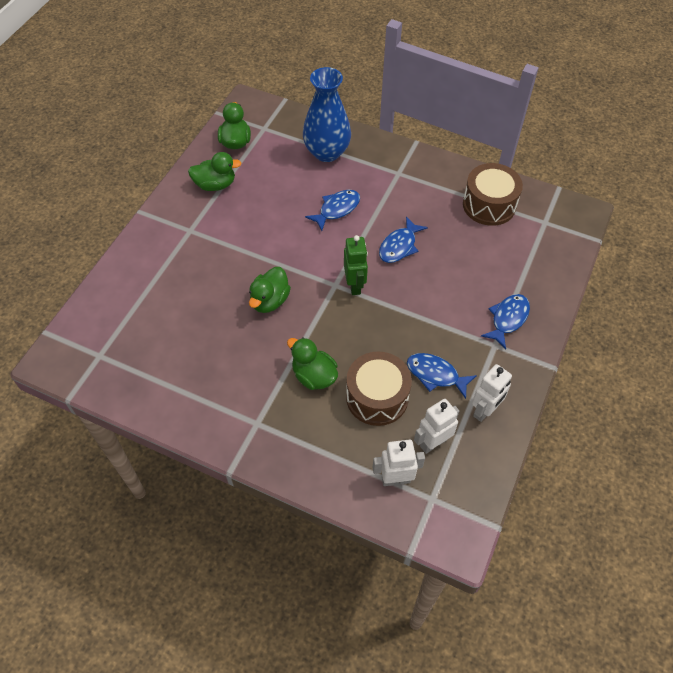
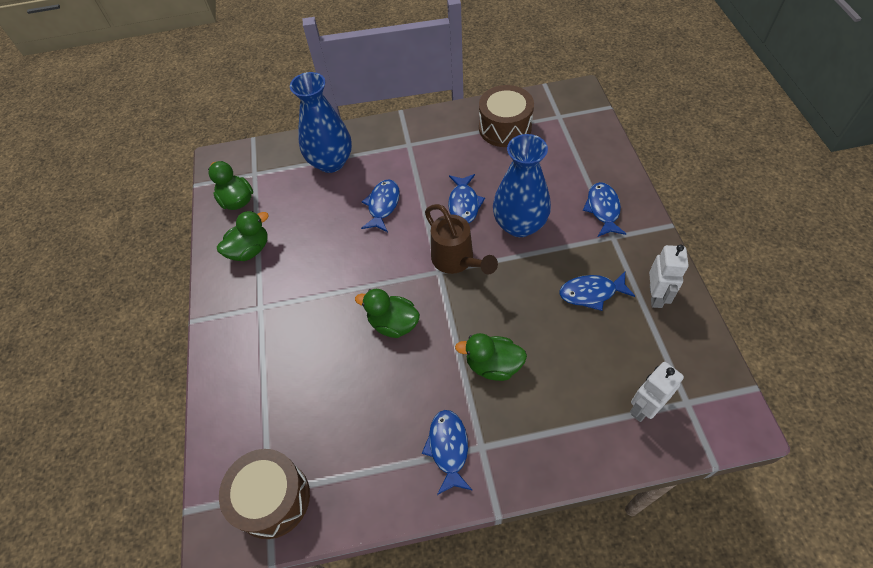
camera: 30 degrees left, 0 degrees up
(234, 408) = (448, 448): none -> blue fish
(269, 301) = (393, 324): green duck -> green duck turned 120 degrees clockwise
(355, 285) = (456, 261): green robot -> brown watering can
(377, 397) = (563, 346): brown drum -> brown drum (272, 498)
(428, 289) = (519, 225): none -> blue vase
(433, 443) = (643, 353): white robot -> none

